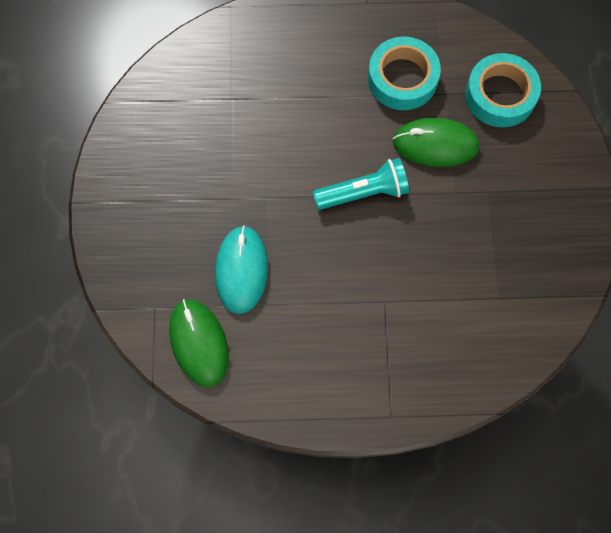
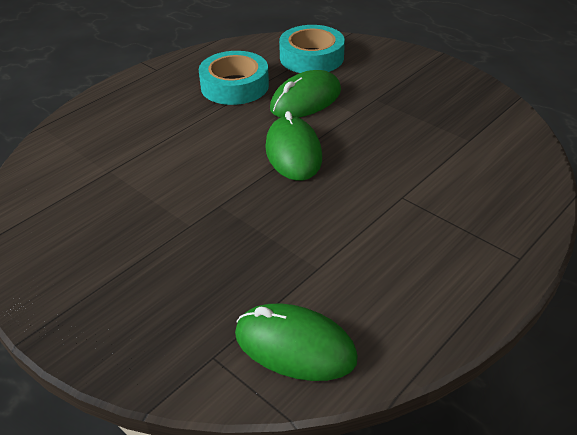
camera: 45 degrees left, 30 degrees down
(241, 270) = (262, 264): turquoise mouse -> none
(363, 193) = (293, 152): turquoise flashlight -> green mouse

